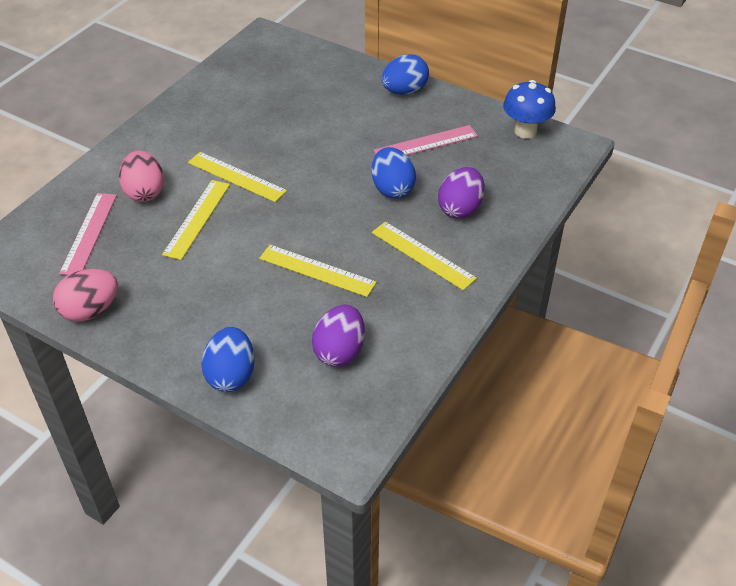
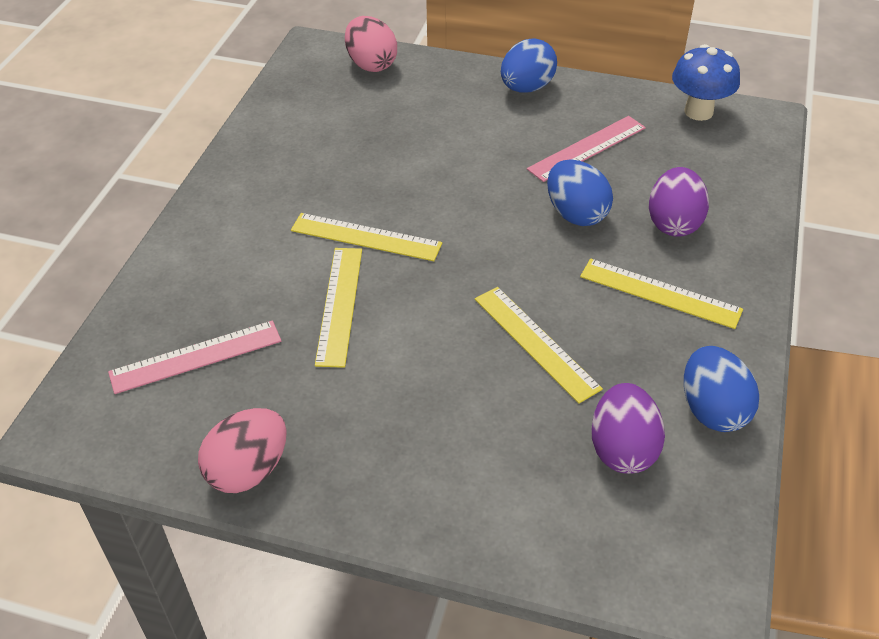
camera: 15 degrees left, 0 degrees up
(89, 233) = (196, 357): pink ruler -> pink ruler turned 75 degrees clockwise
(145, 192) = (249, 282): pink egg -> pink egg (371, 64)
(231, 375) = (494, 519): blue egg -> blue egg (712, 410)
(317, 270) = (535, 343): yellow ruler -> yellow ruler turned 45 degrees clockwise

